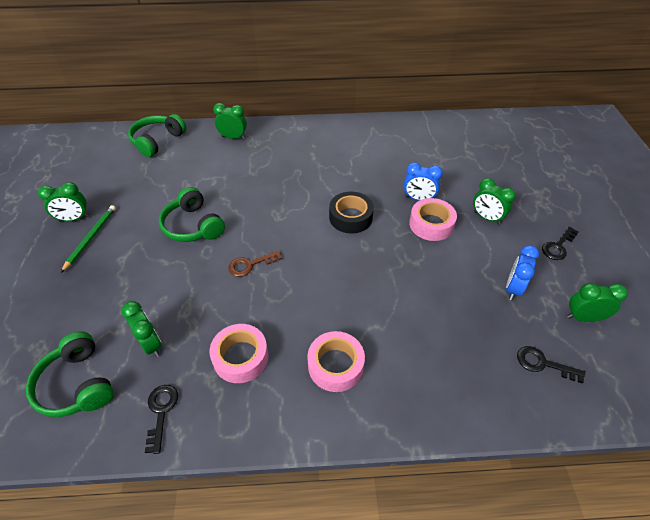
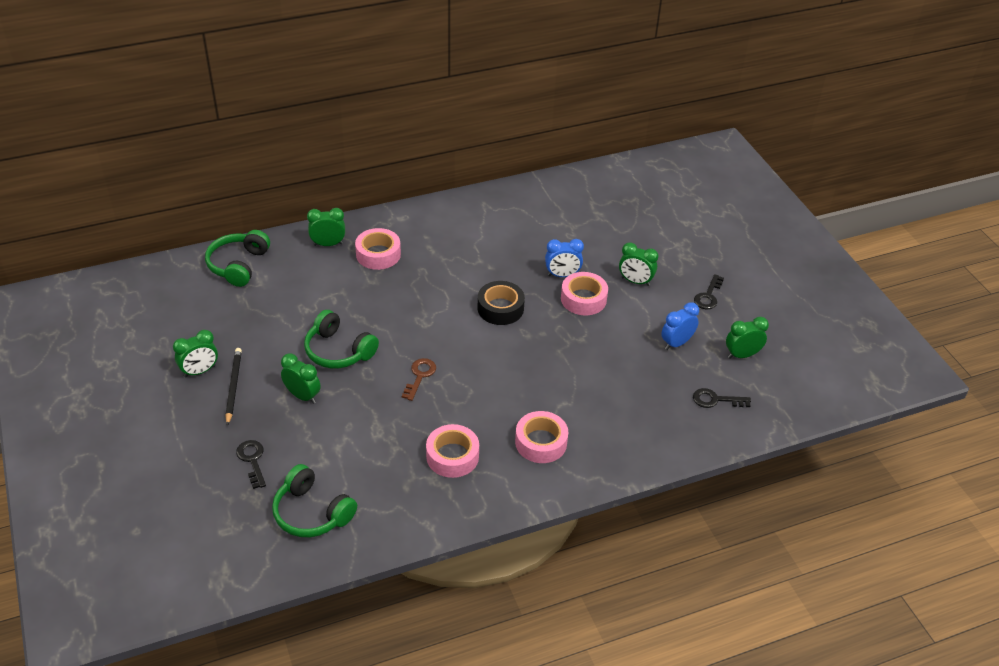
camera: 20 degrees left, 5 degrees down
(91, 238) = (233, 386): green pencil -> black pencil
(151, 344) = (361, 465): green clock -> green clock (302, 396)
(161, 411) = (403, 513): black key -> black key (252, 460)
(250, 265) = (420, 376): brown key -> brown key turned 150 degrees clockwise
(268, 152) = (378, 254): none -> pink tape
(513, 288) = (676, 343): blue clock -> blue clock turned 45 degrees clockwise

